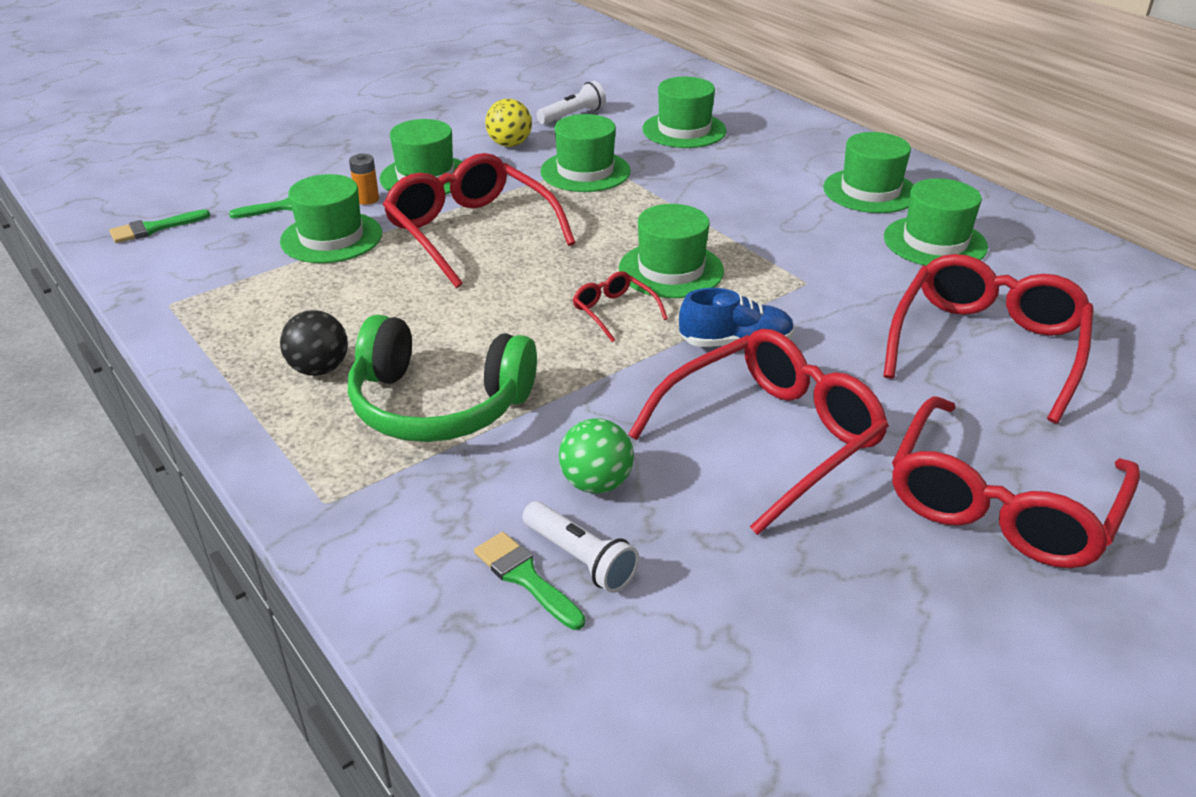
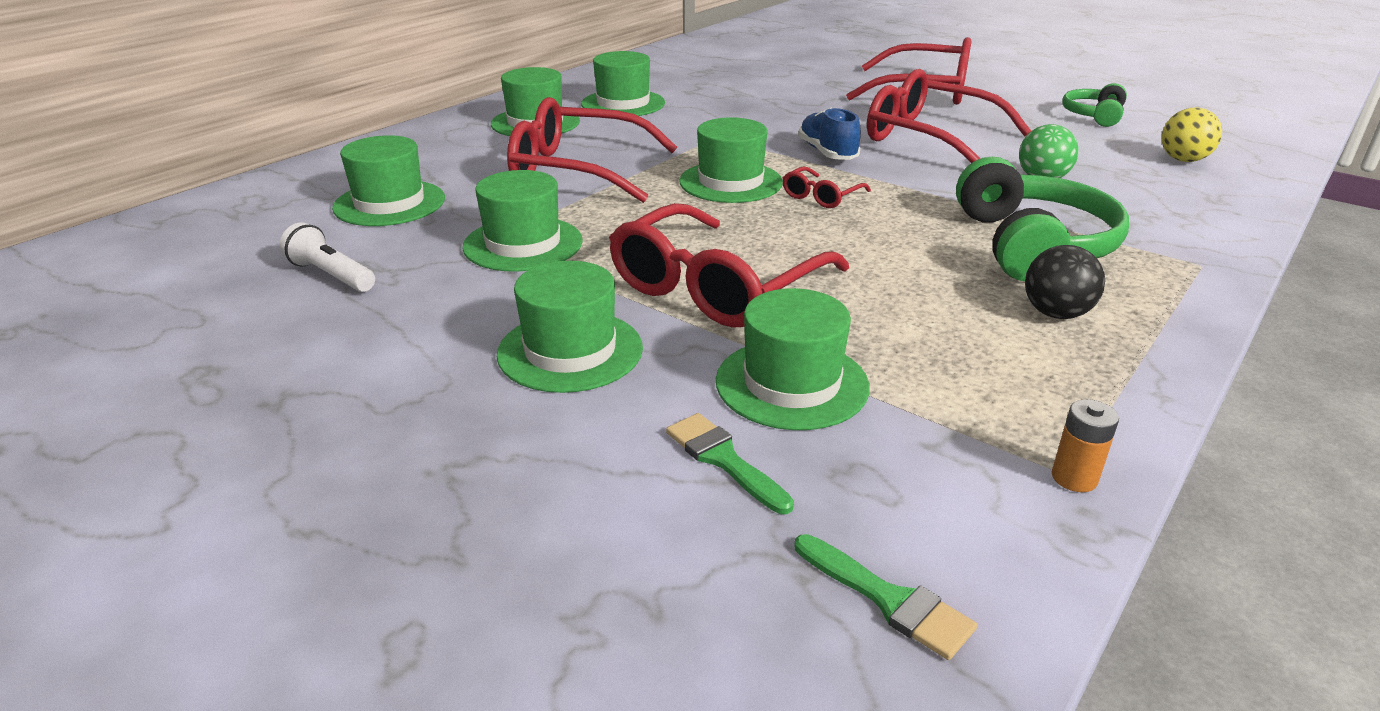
camera: 105 degrees left, 5 degrees down
(367, 199) = (662, 384): orange battery -> orange battery (1074, 478)
(509, 144) = (441, 306): yellow ball -> yellow ball (1183, 160)
(525, 577) = (1154, 187): green brush -> none
(580, 558) = (1114, 175): white flashlight -> none
(848, 672) = (1093, 115): none -> green headphones
(986, 347) = (766, 92): red glasses -> red glasses (579, 170)

